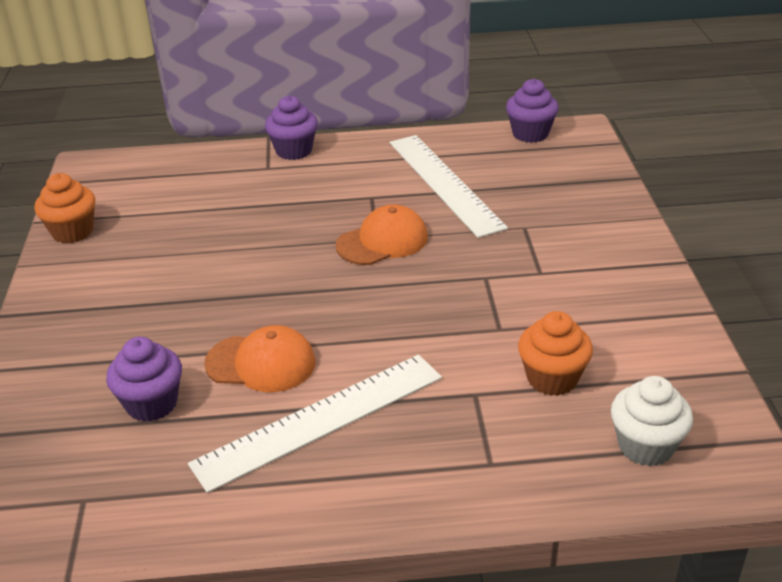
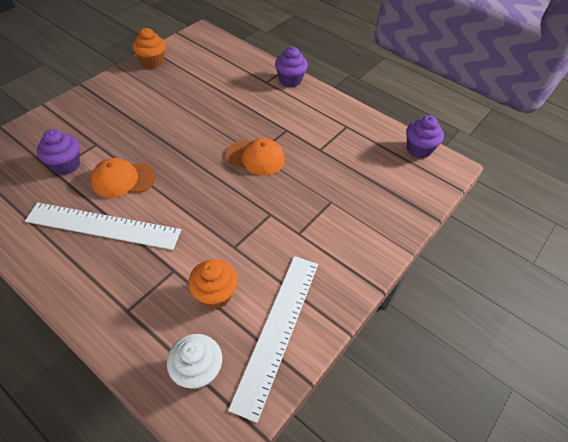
camera: 40 degrees right, 15 degrees up
(261, 363) = (123, 179): orange cap -> orange cap turned 120 degrees clockwise
(444, 183) = (330, 147): white ruler -> white ruler (277, 330)

